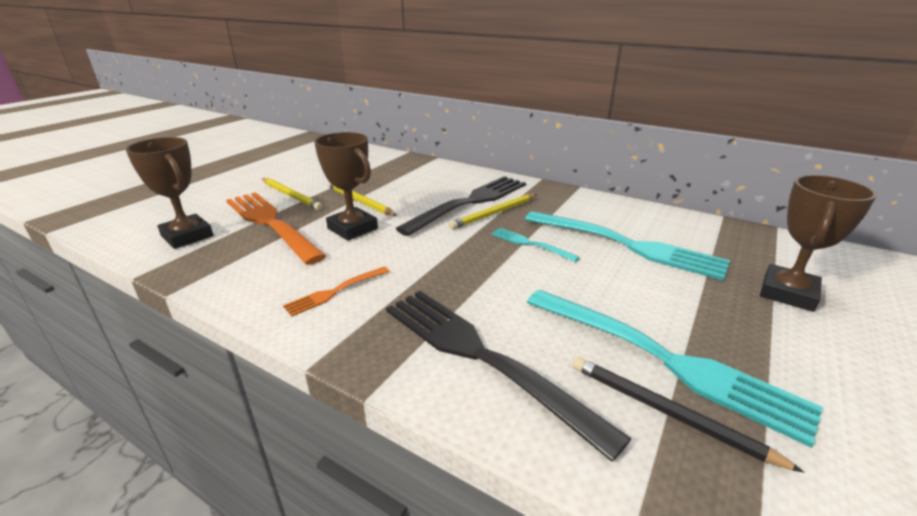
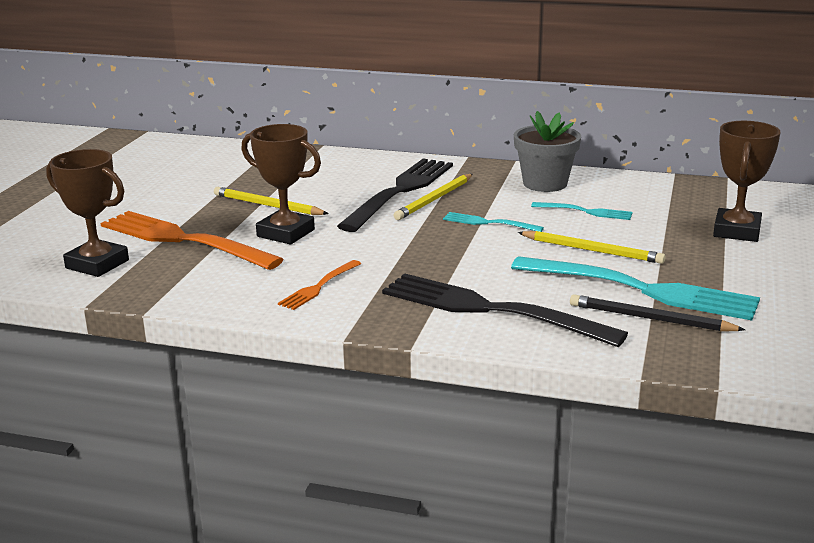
camera: 15 degrees left, 5 degrees down
(291, 195) = (176, 209): yellow pencil -> yellow pencil (592, 250)
(597, 211) = (545, 183): none -> grey flower pot
(626, 245) = (585, 211): turquoise fork -> turquoise fork, size x0.47

